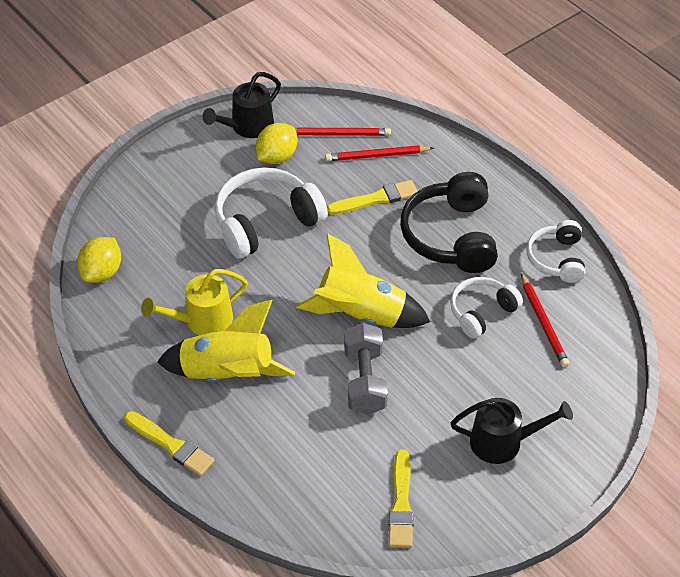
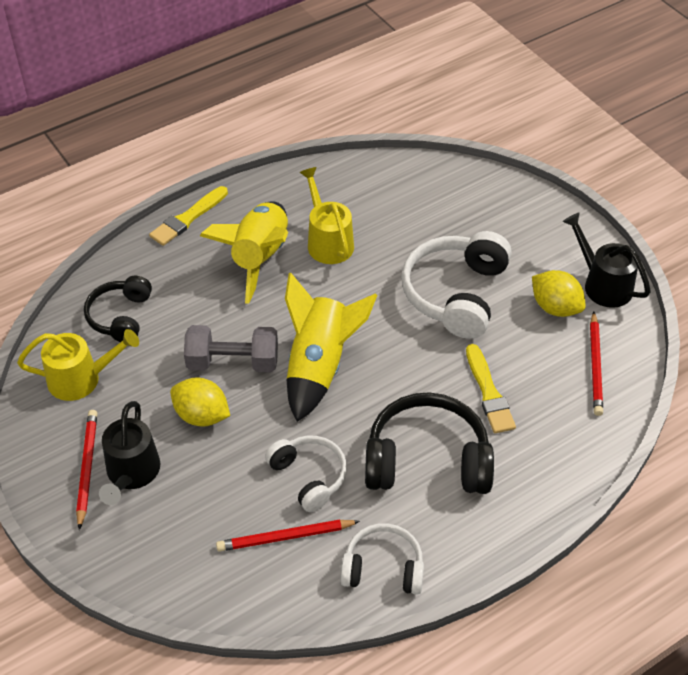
camera: 95 degrees right, 0 degrees up
(102, 272) = (395, 172): yellow lemon -> yellow lemon (202, 415)
(266, 222) = (456, 294): white headphones -> white headphones turned 135 degrees counterclockwise
(316, 484) = (120, 317): none -> black headphones
(377, 155) = (560, 400): red pencil -> red pencil (87, 468)
(401, 503) = (82, 379): yellow brush -> yellow watering can

